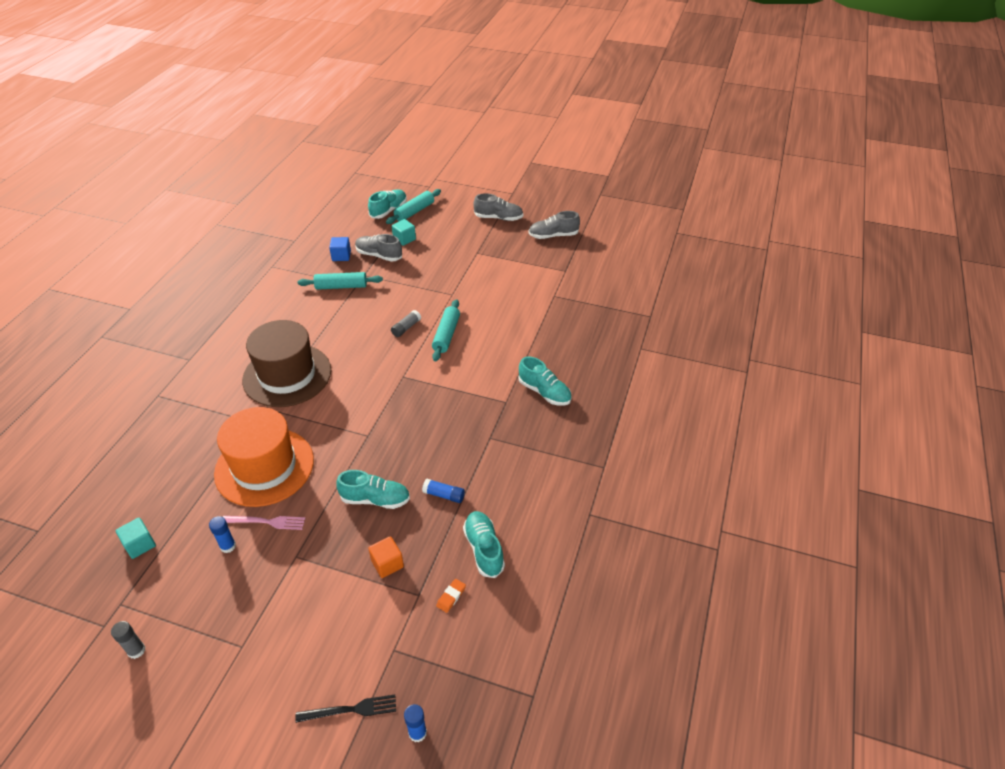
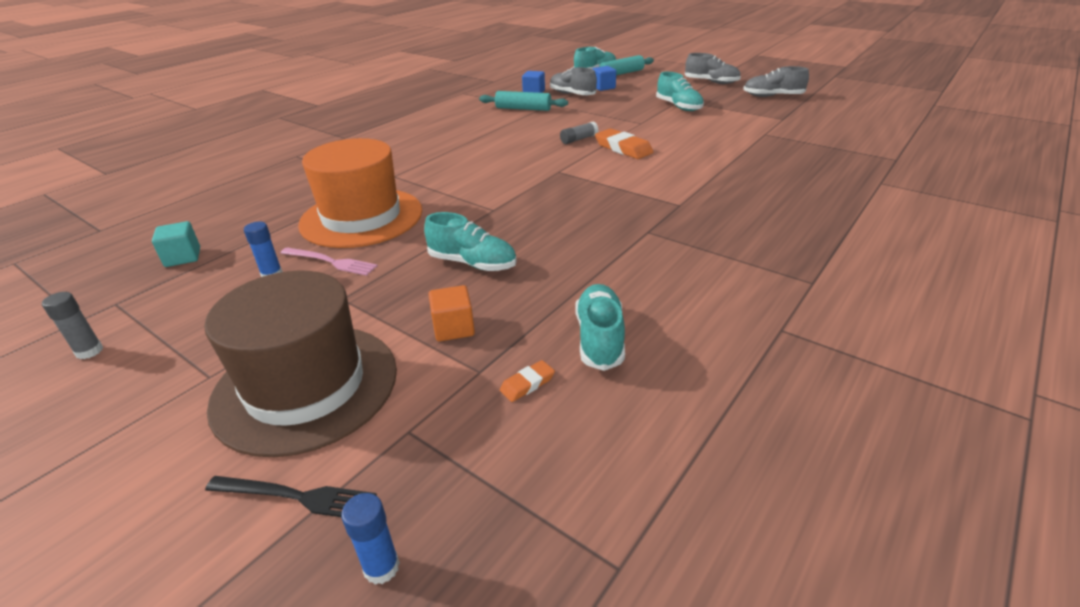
camera: 20 degrees right, 10 degrees down
(287, 375) = (432, 157): brown hat -> brown hat (305, 386)
(404, 239) = (603, 87): turquoise cube -> blue cube
(444, 495) = (564, 273): blue glue stick -> none
(446, 335) = (623, 148): turquoise rolling pin -> orange eraser
(544, 392) = (735, 203): turquoise shoe -> turquoise shoe (678, 107)

